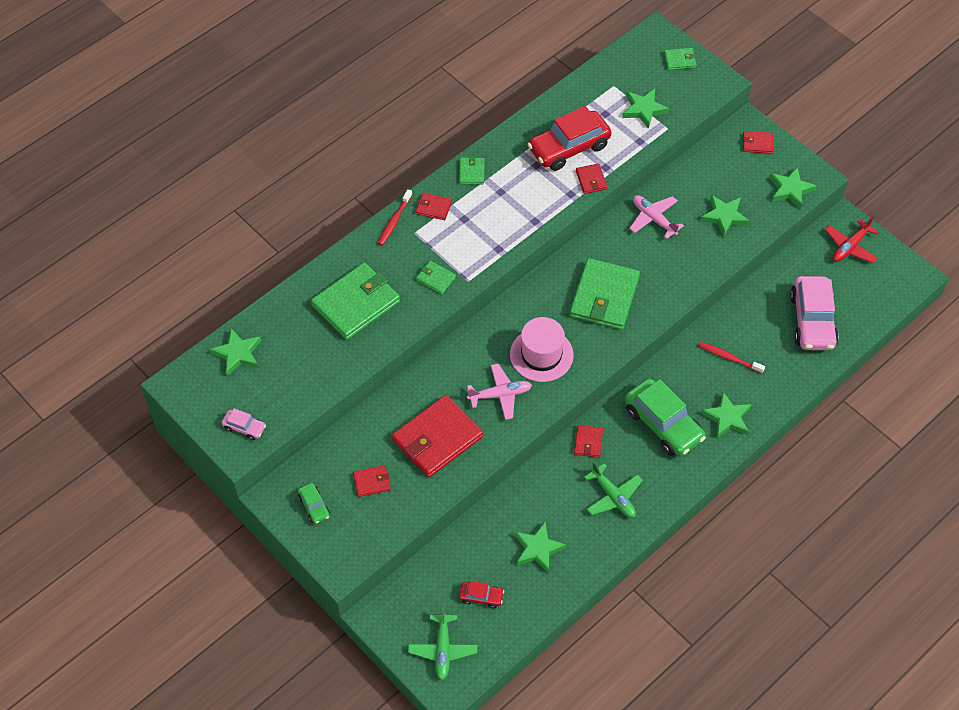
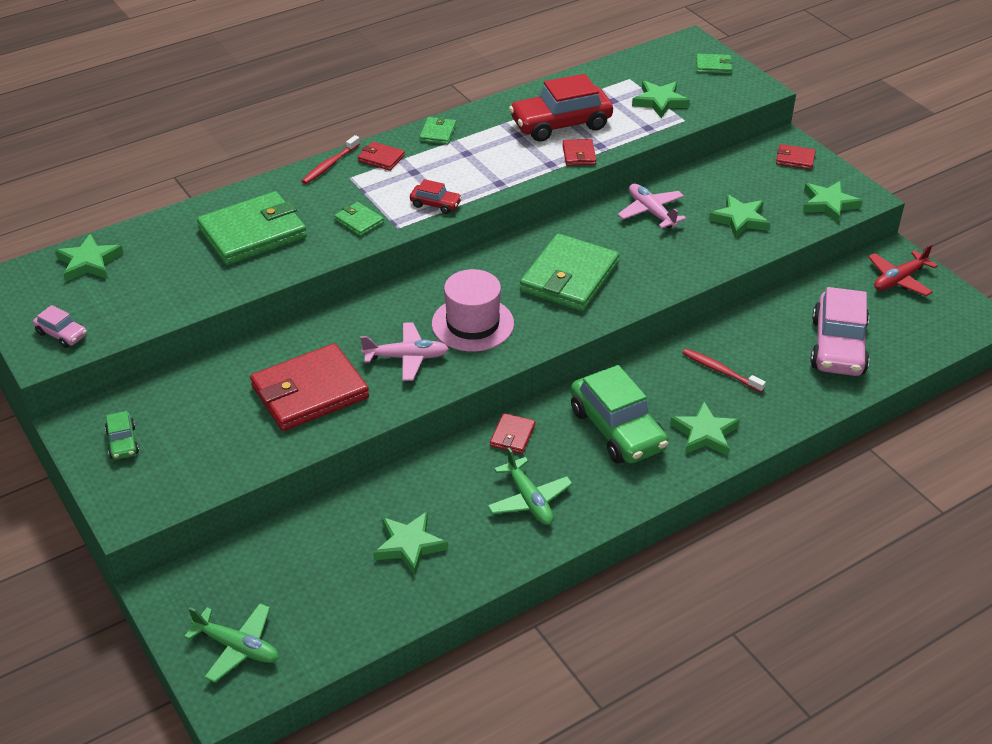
camera: 10 degrees right, 15 degrees down
(372, 482) = (208, 426): red wallet -> none
(443, 650) = (237, 647): green plane -> green plane turned 75 degrees counterclockwise
(481, 597) = (313, 590): red car -> red car (435, 204)

